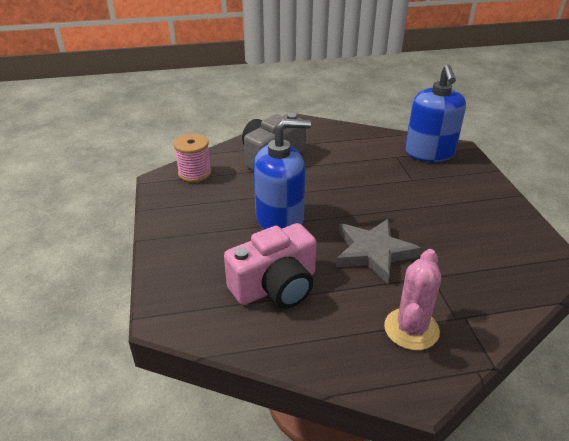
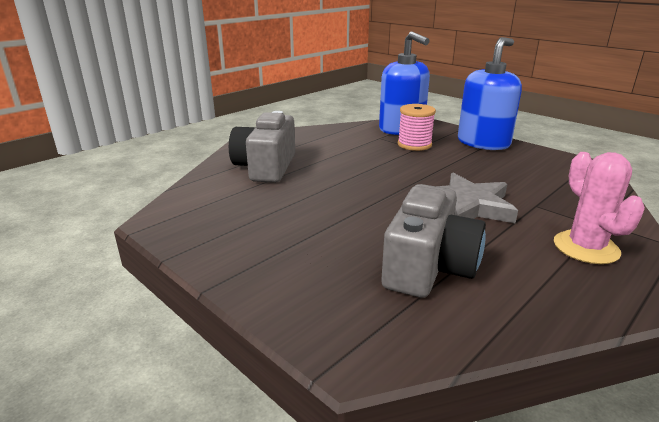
camera: 35 degrees left, 10 degrees down
(194, 173) = (195, 203): pink spool -> pink spool (414, 145)
(276, 286) = (428, 266): pink camera -> grey camera
(280, 219) = (347, 211): blue soap dispenser -> blue soap dispenser (483, 143)

